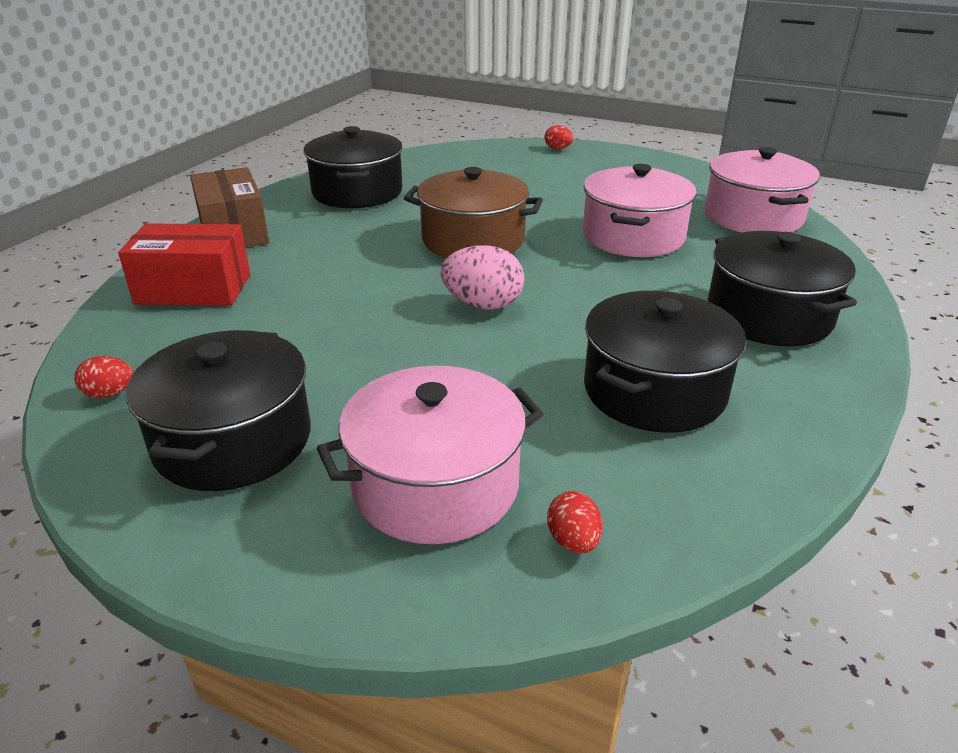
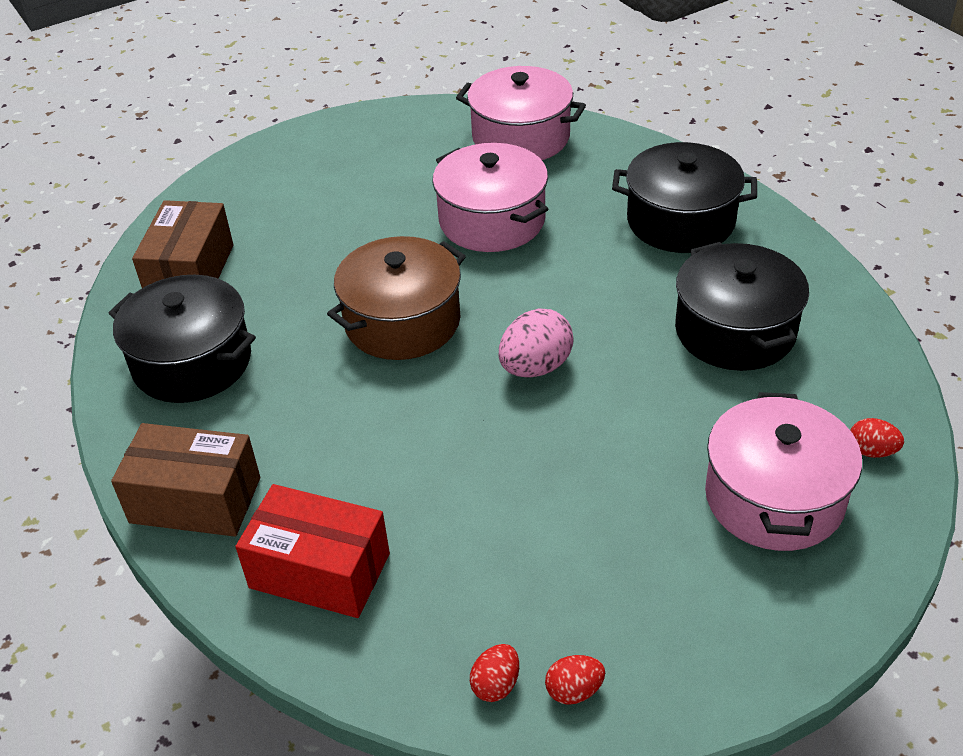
camera: 55 degrees left, 10 degrees up
(194, 289) = (319, 571): red box -> red box turned 75 degrees clockwise
(233, 440) = (639, 606): black pot -> none
(439, 166) = (190, 272): none -> brown box
(558, 149) = (243, 169): red egg -> red egg (574, 690)

